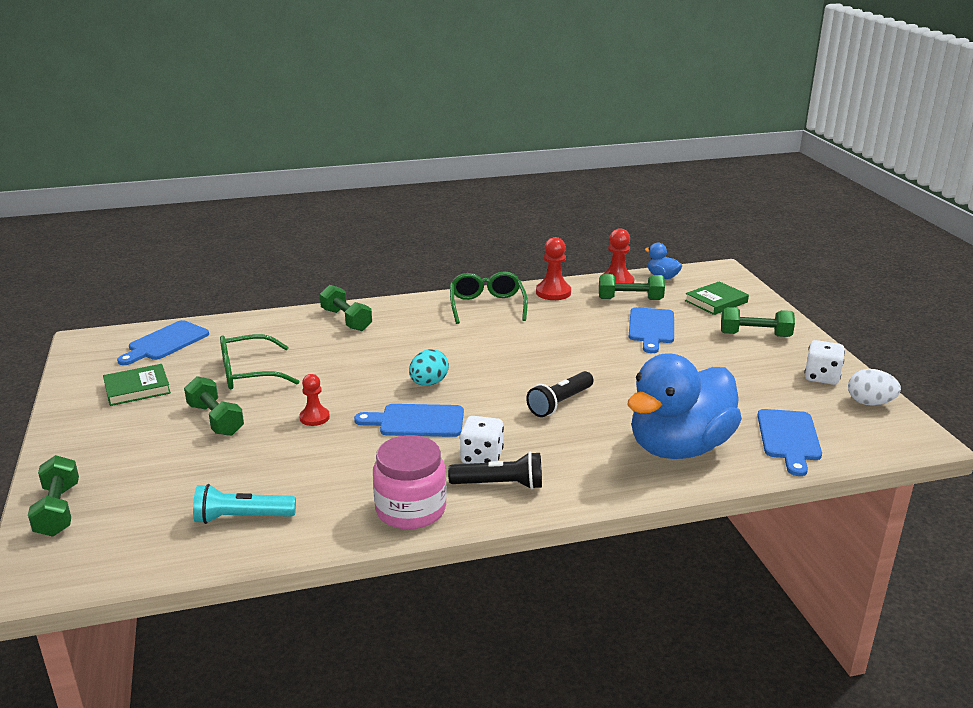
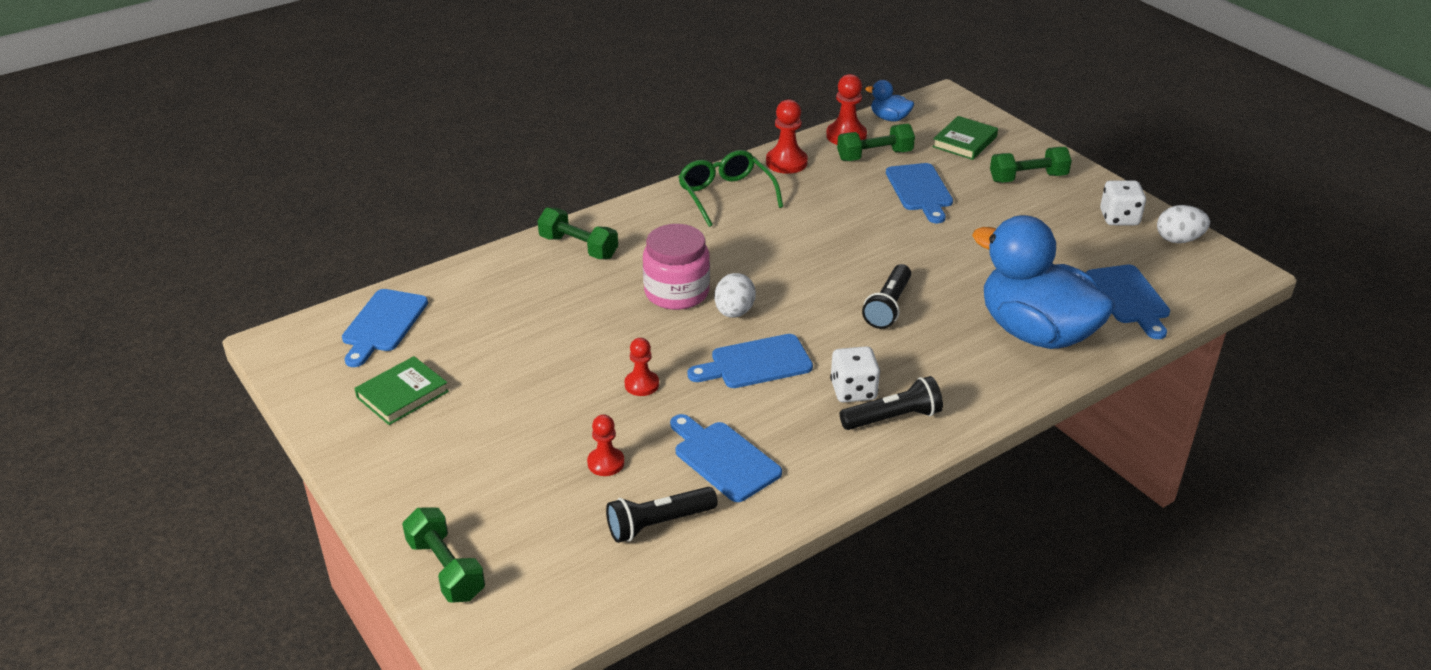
camera: 20 degrees left, 10 degrees up
(215, 420) = (531, 413): green dumbbell -> none
(240, 465) = (606, 463): none -> red pawn
(242, 518) = (658, 524): turquoise flashlight -> black flashlight
(249, 373) = (521, 344): green glasses -> none
(333, 483) = (723, 459): none -> blue cutting board
(410, 509) = (825, 469): pink jar -> pink jar (677, 292)
(428, 383) = (734, 312): turquoise egg -> white egg
(679, 447) = (1036, 333): blue duck -> blue duck turned 105 degrees clockwise

